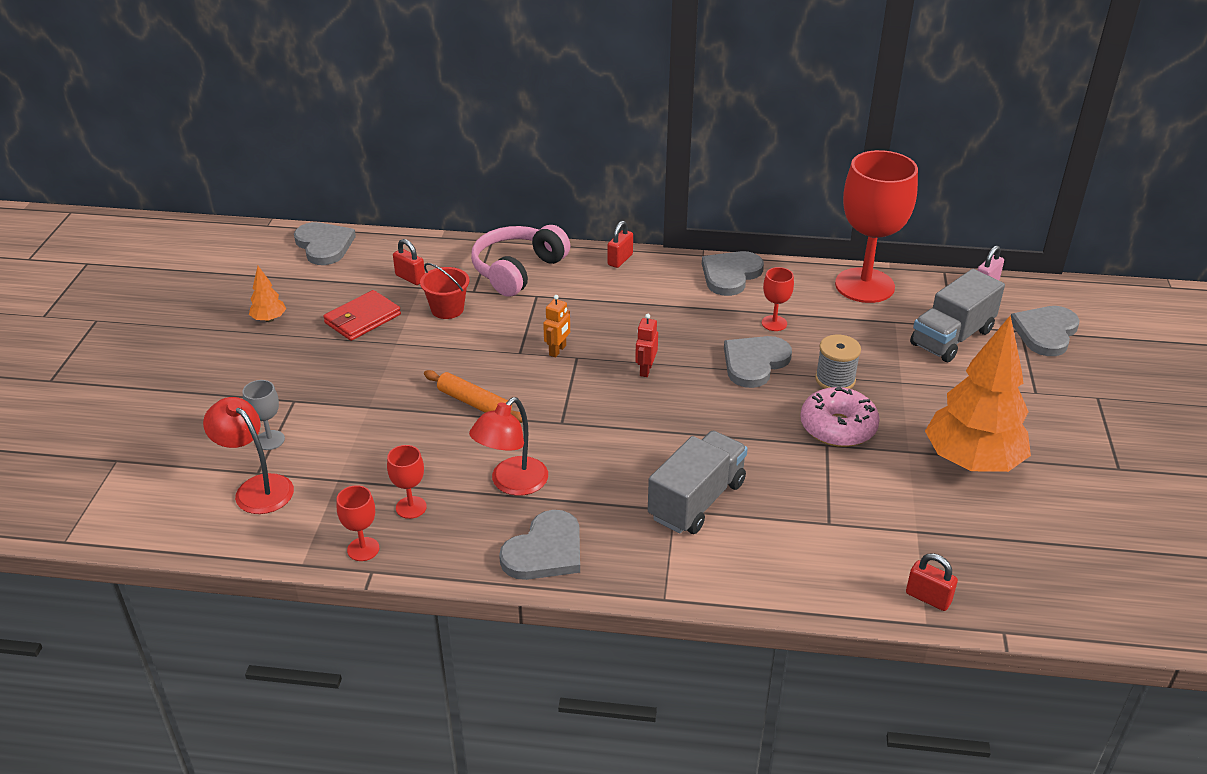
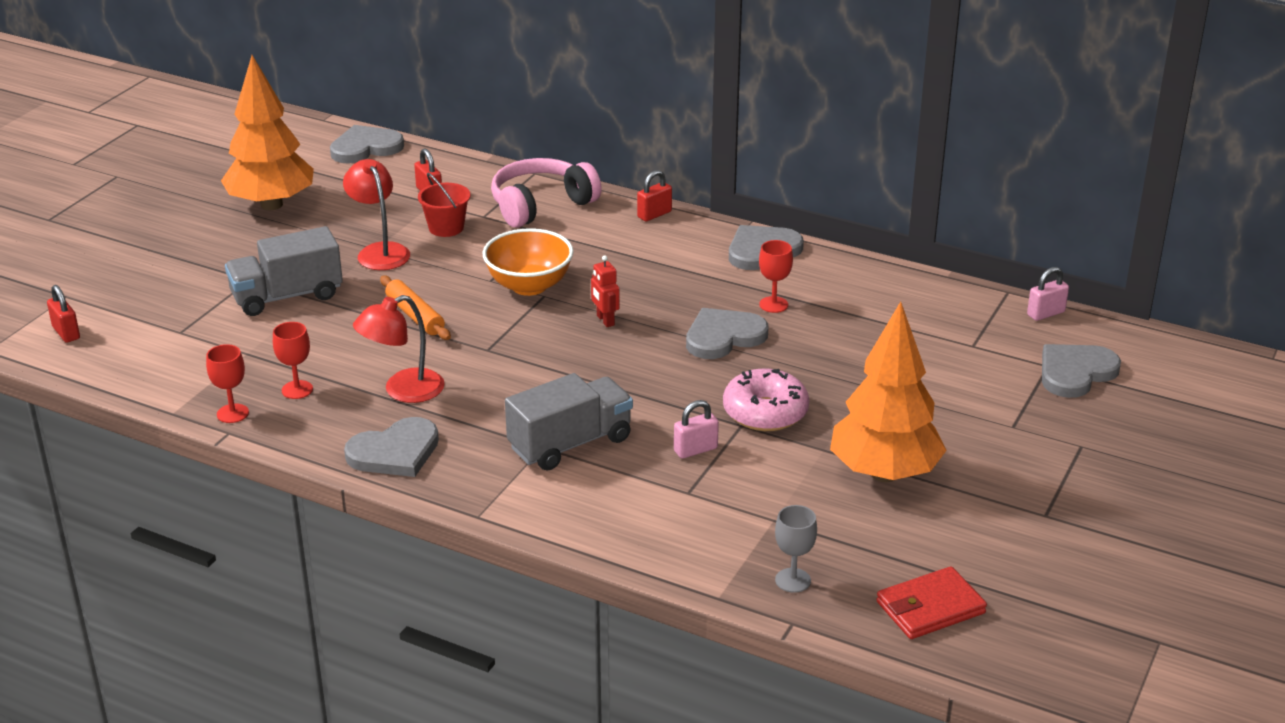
camera: 20 degrees right, 5 degrees down
(257, 488) = (172, 344): red lamp -> red lamp (379, 251)
(269, 319) = (271, 205): orange tree -> orange tree, size x2.41
(270, 440) = (207, 308): grey goblet -> grey goblet (793, 580)
(324, 245) = (365, 148): grey heart -> grey heart turned 105 degrees counterclockwise
(362, 319) = (359, 221): red wallet -> red wallet (930, 608)
(558, 350) = (529, 286): orange robot -> orange bowl
(645, 370) = (605, 320): red robot -> red robot turned 60 degrees counterclockwise
(806, 479) = (695, 450): none -> pink padlock
(835, 379) = (797, 369): grey spool -> none
(864, 285) = (903, 288): red goblet -> none
(928, 598) = (738, 577): red padlock -> red padlock (66, 333)
(952, 337) = (961, 356): grey truck -> grey truck (287, 296)

